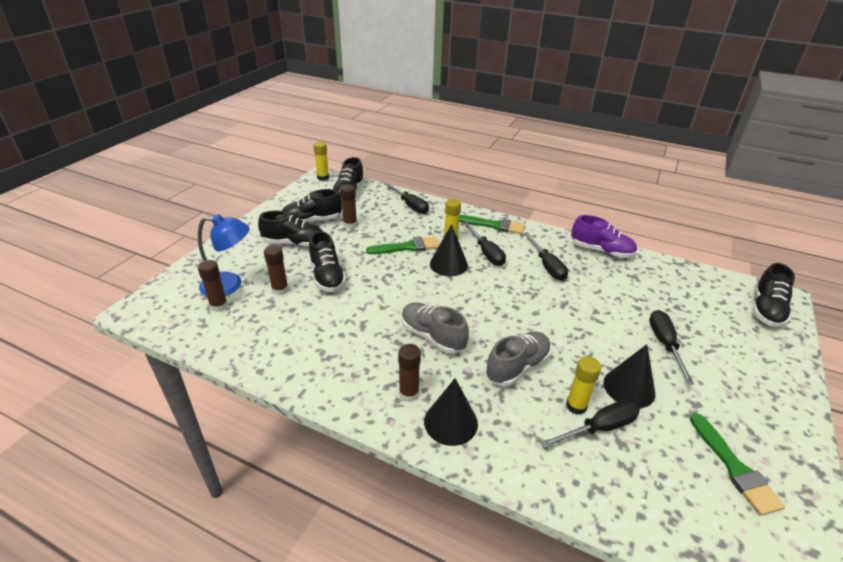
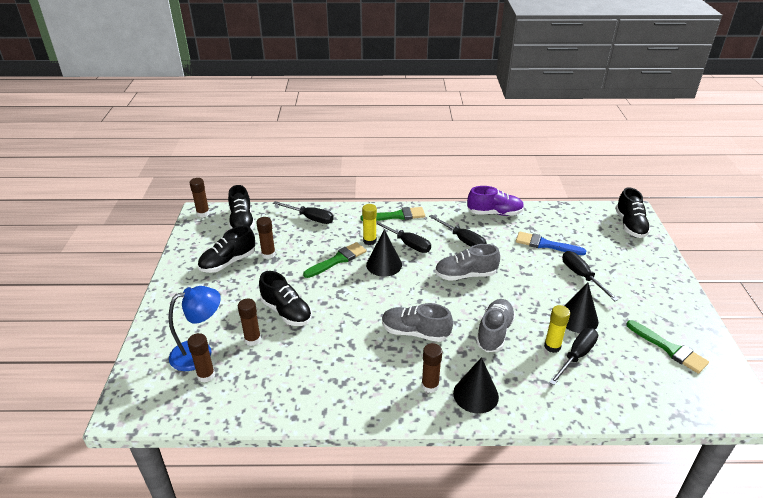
camera: 25 degrees left, 0 degrees up
(294, 243) = (229, 290): black shoe -> none
(323, 178) = (203, 213): yellow glue stick -> brown glue stick
(526, 300) = (465, 275): none -> grey shoe
(641, 298) = (545, 244): none -> blue brush

